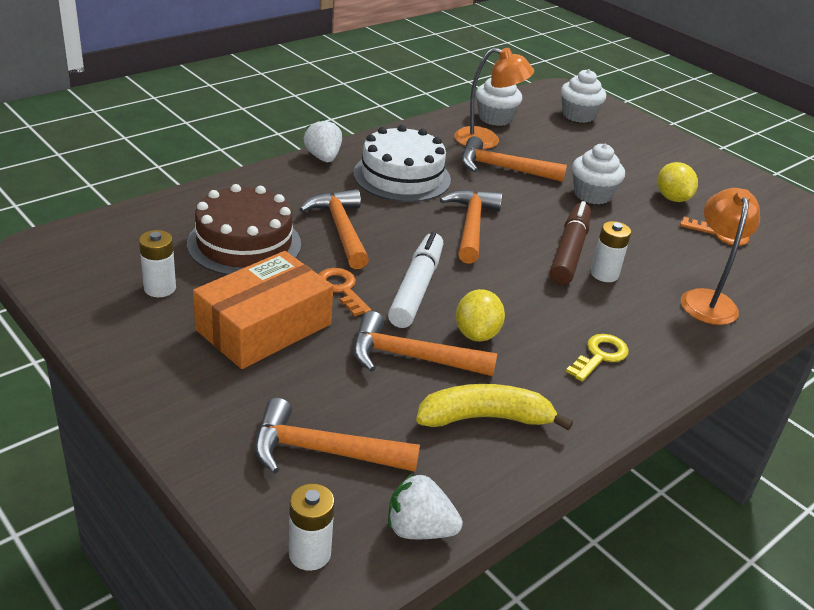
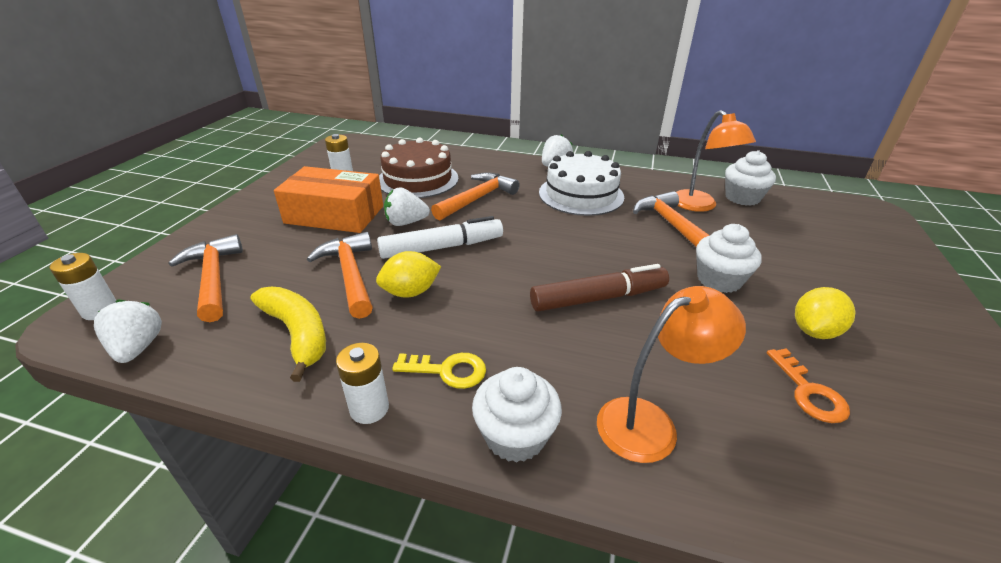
camera: 60 degrees right, 0 degrees up
(341, 289) = (406, 222): orange key -> white strawberry
(471, 226) = (561, 240): orange hammer -> none
(578, 115) = (842, 229): white cupcake -> white cupcake (515, 436)
(604, 274) = (591, 330): white battery -> white battery (369, 408)

